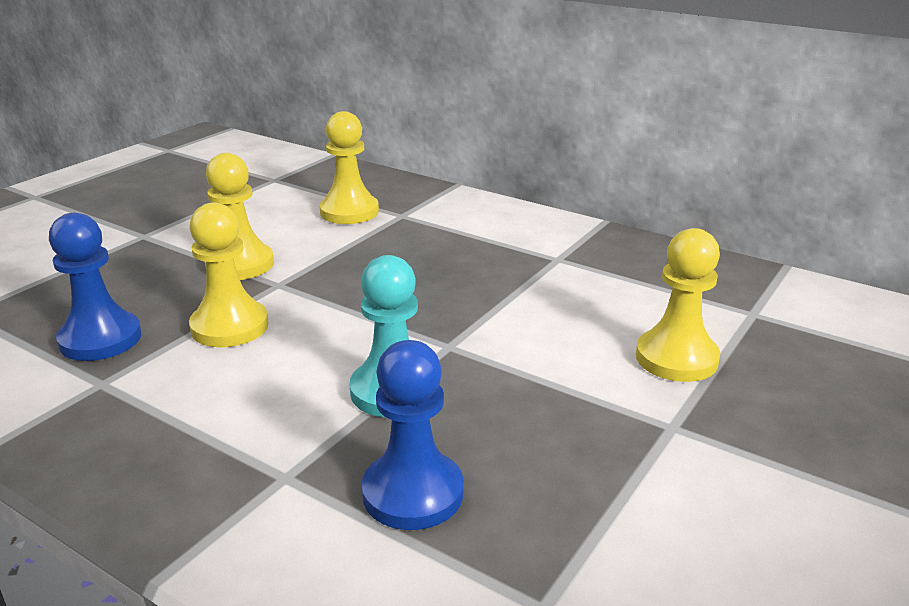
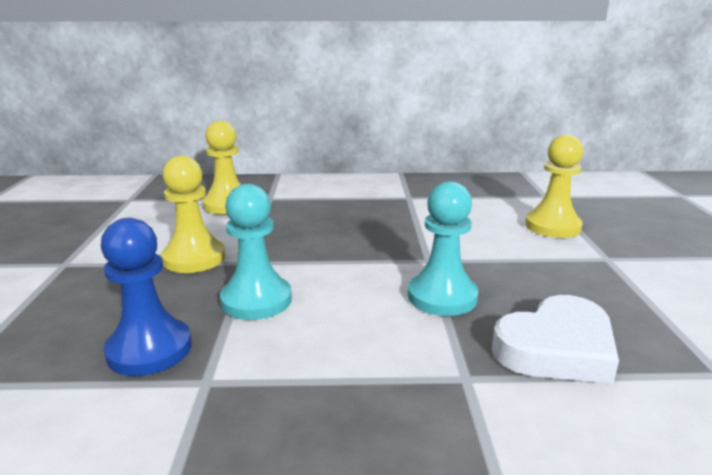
camera: 35 degrees left, 5 degrees down
(229, 326) = (256, 300): yellow pawn -> turquoise pawn
(413, 493) = (556, 348): blue pawn -> white heart

